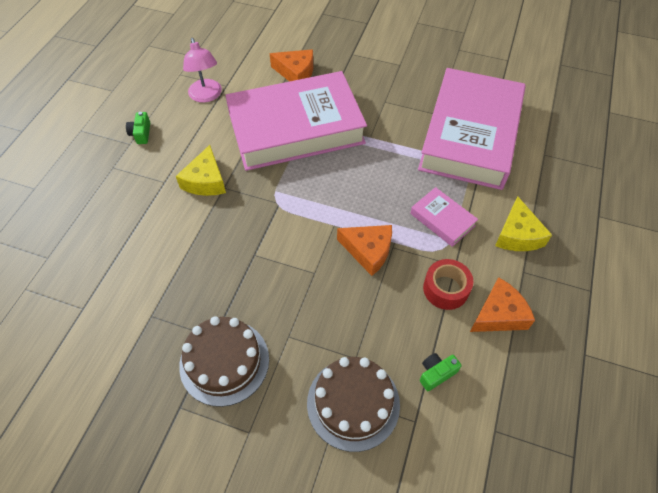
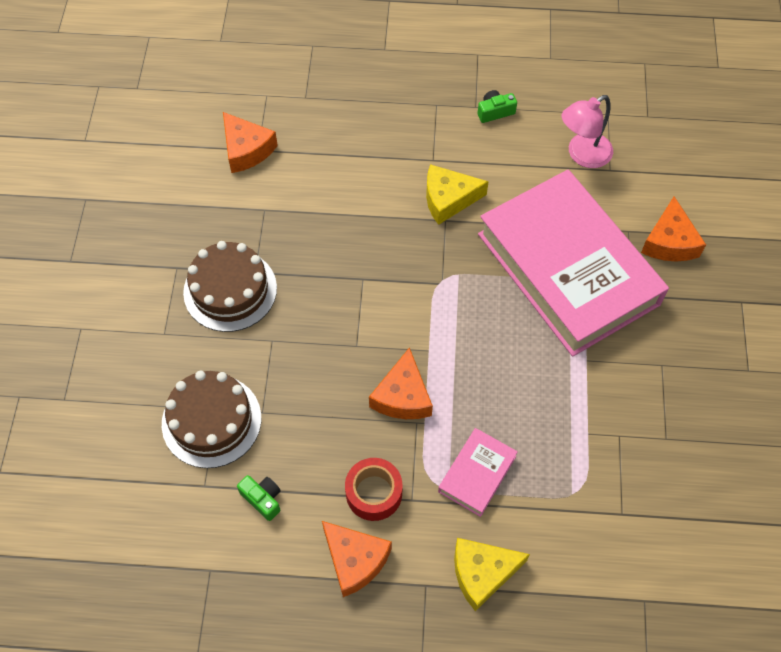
camera: 75 degrees right, 5 degrees up
(77, 318) = (246, 149): none -> orange cheese
(470, 135) = (642, 490): pink book -> none

